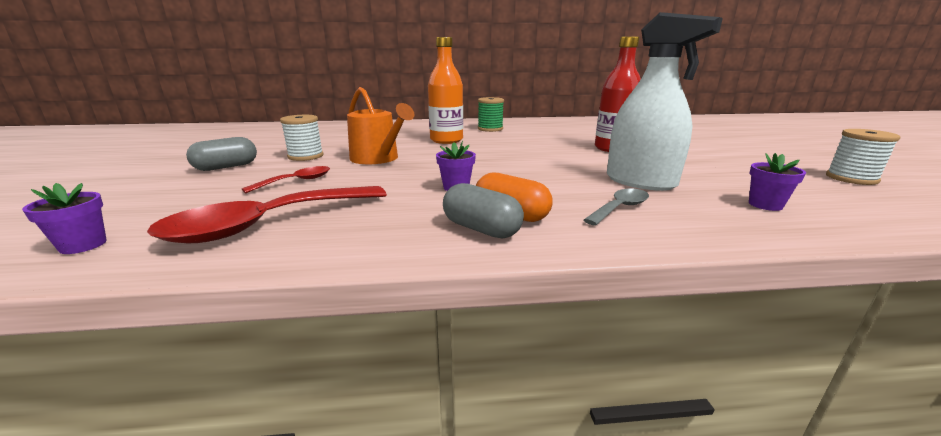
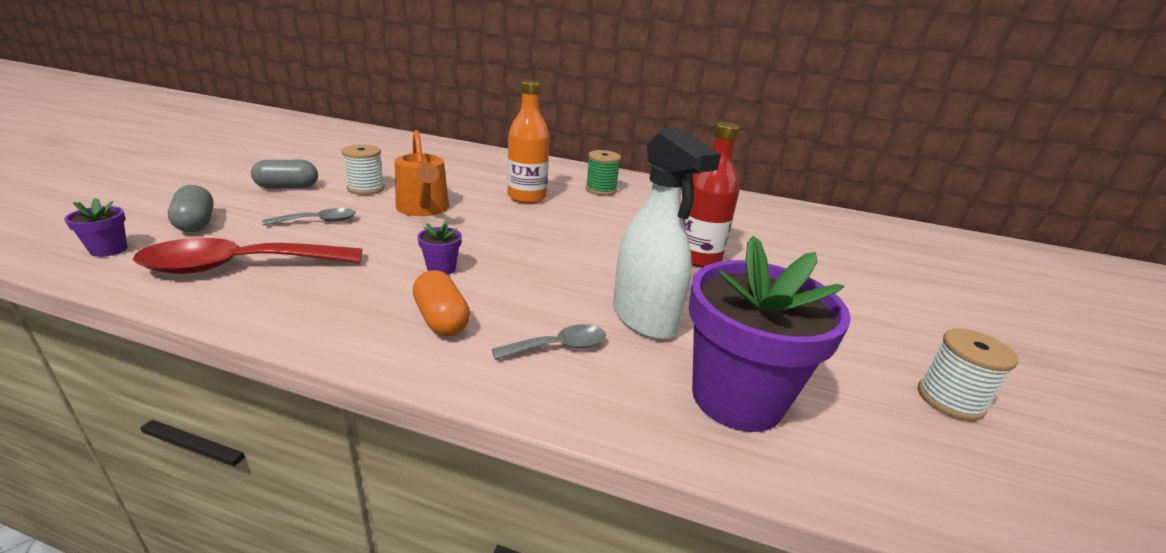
camera: 20 degrees right, 5 degrees up
(296, 181) = (318, 221): red spoon -> grey spoon
(481, 229) = (390, 328): grey capsule -> grey capsule (196, 223)
(765, 205) = (737, 398): purple flower pot -> purple flower pot, size x2.45

